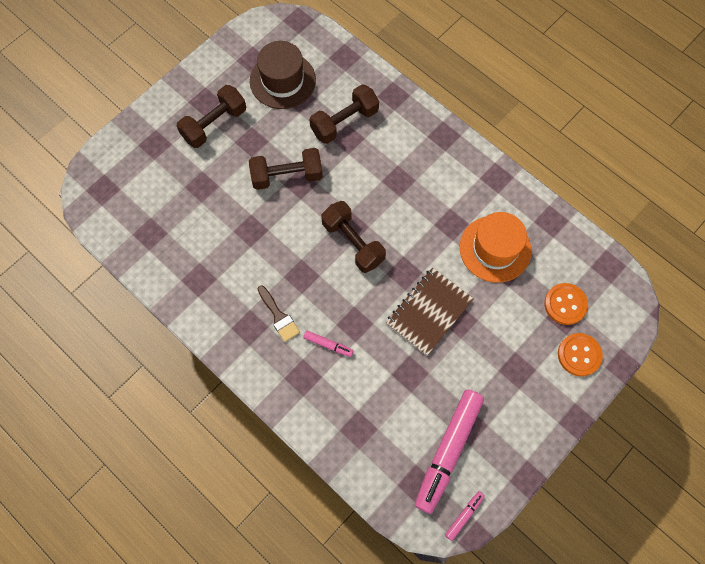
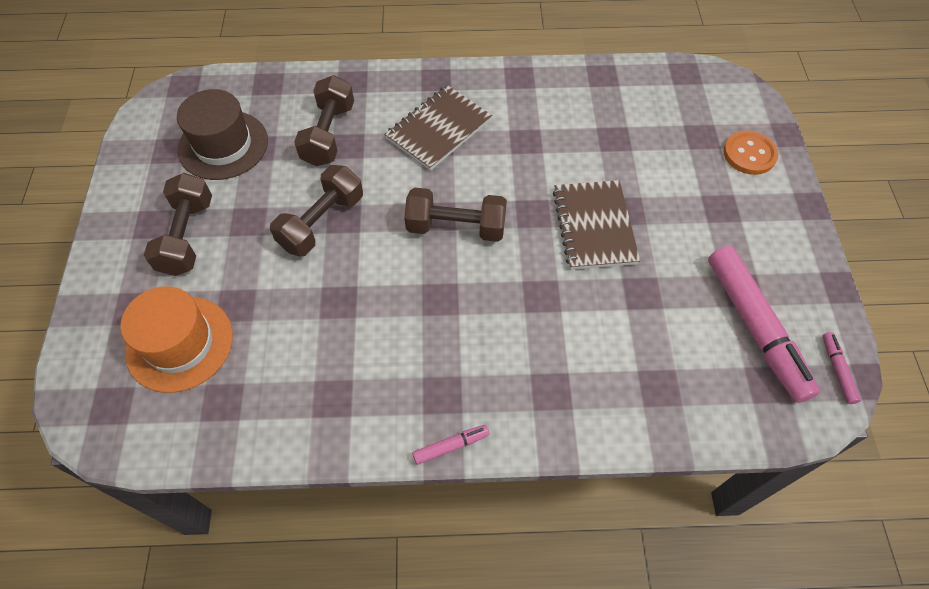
camera: 45 degrees left, 10 degrees down
(279, 316) = (460, 356): brown brush -> none
(328, 345) = (540, 337): pink marker -> pink marker (451, 446)
(409, 172) = (438, 129): none -> brown notebook
(495, 249) = (585, 130): orange hat -> orange hat (180, 343)
(565, 304) = (691, 126): orange button -> none

